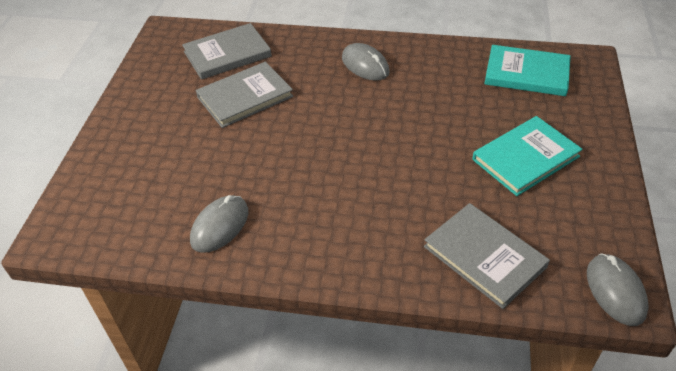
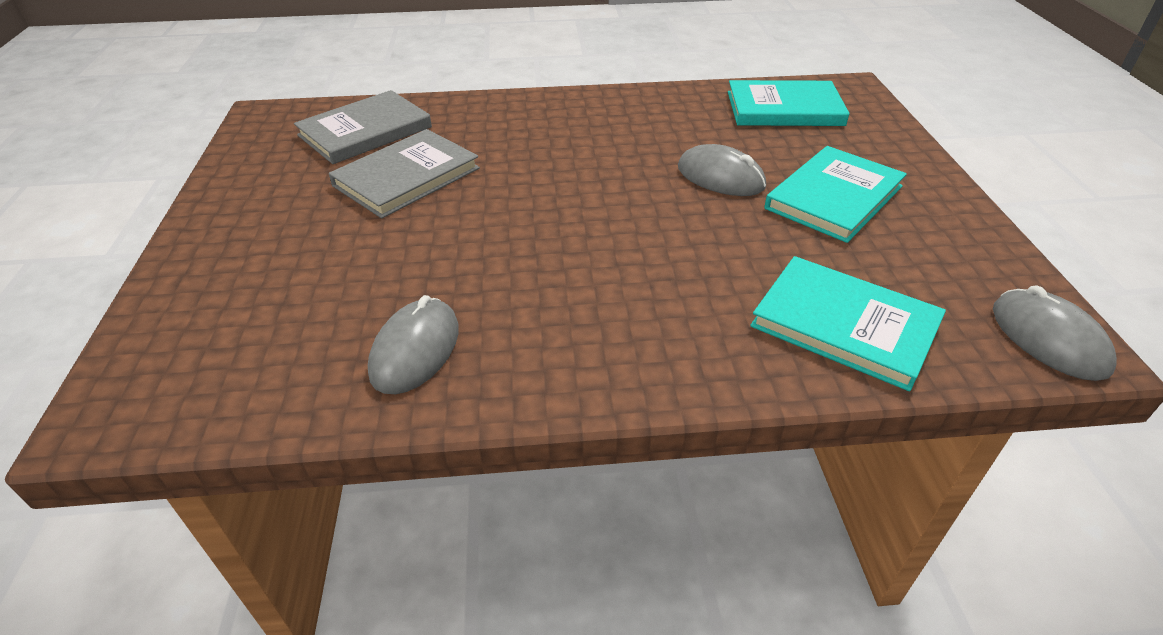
camera: 15 degrees left, 5 degrees down
(365, 65) = (568, 122): grey mouse -> grey mouse (720, 177)
(484, 256) = (844, 325): grey book -> turquoise book

